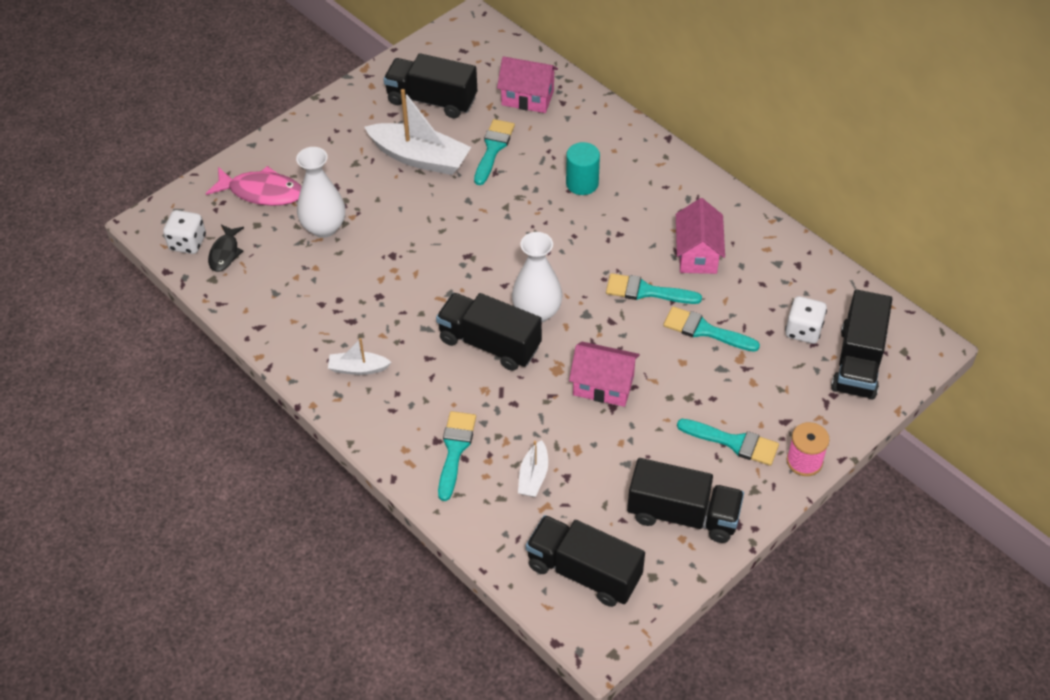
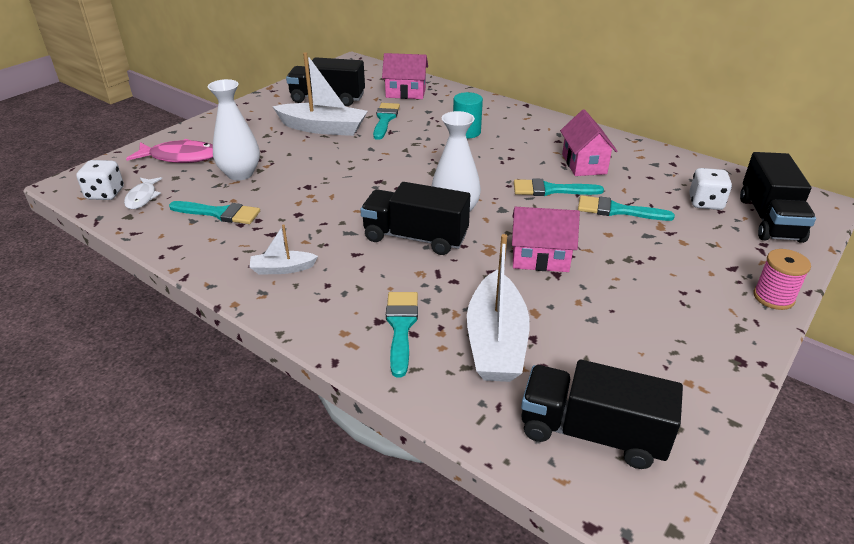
camera: 10 degrees left, 15 degrees down
(225, 253) = (142, 197): black fish -> white fish
(533, 476) = (496, 341): white boat -> white boat, size x1.97
(683, 514) = (677, 359): black truck -> none
(734, 442) = (693, 289): turquoise brush -> turquoise brush (220, 213)

